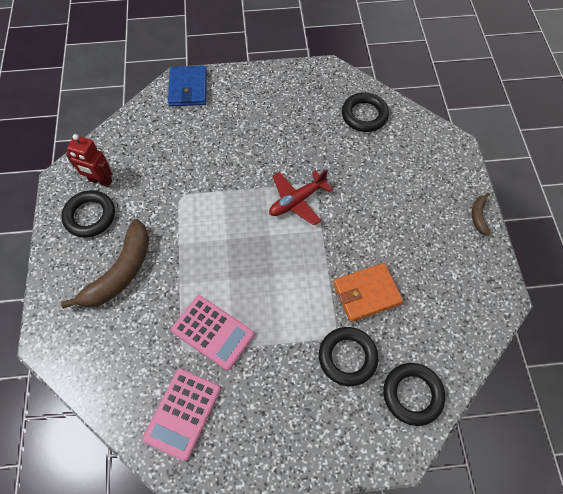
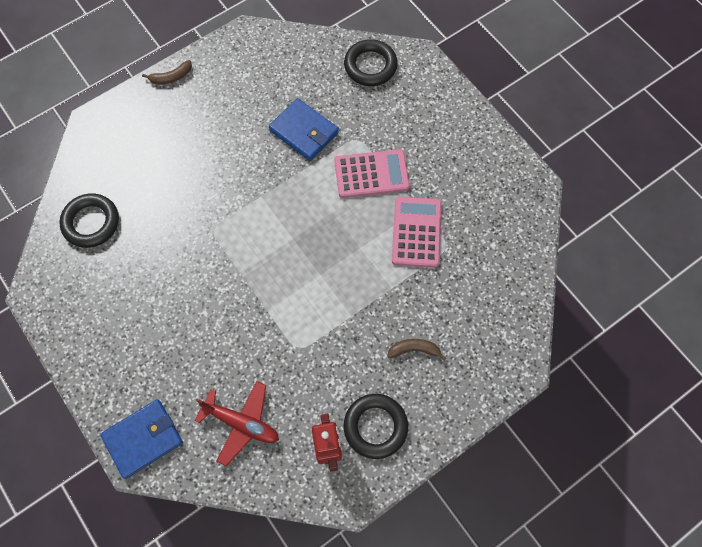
camera: 120 degrees left, 5 degrees up
(120, 272) = (414, 350): brown banana -> brown banana, size x0.46
(182, 413) = (495, 215): pink calculator -> pink calculator (371, 174)
(297, 201) = (239, 234): red plane -> red plane (241, 423)
(347, 357) = (370, 121): black ring -> none
(366, 293) = (304, 131): orange wallet -> blue wallet

